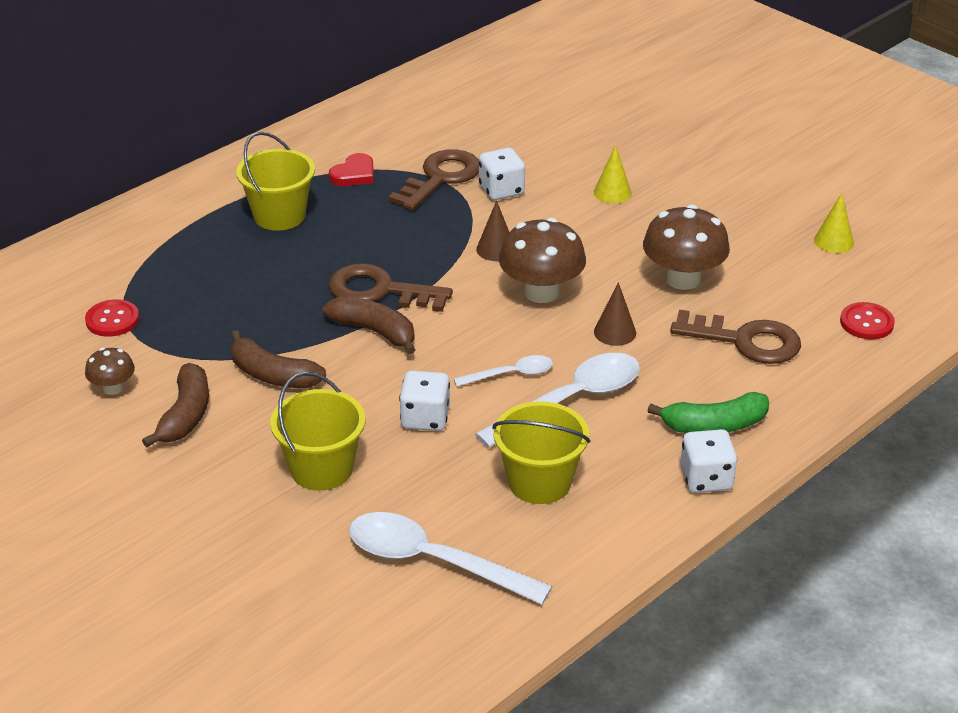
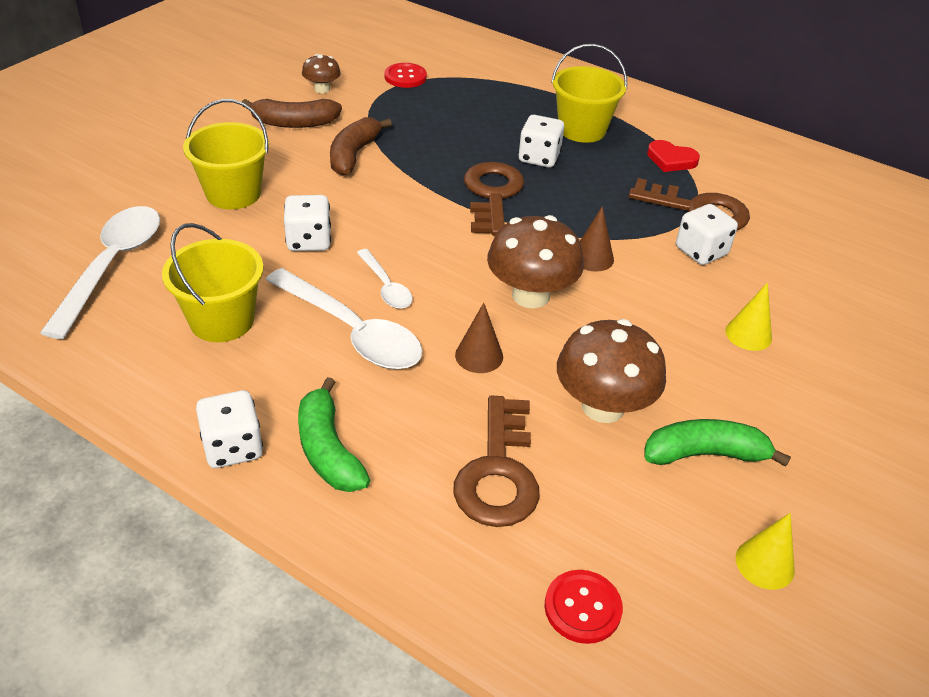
camera: 75 degrees right, 5 degrees up
(323, 251) = (539, 158): none -> white dice
(374, 331) = (430, 199): brown banana -> none
(736, 242) = (705, 454): none -> green banana

